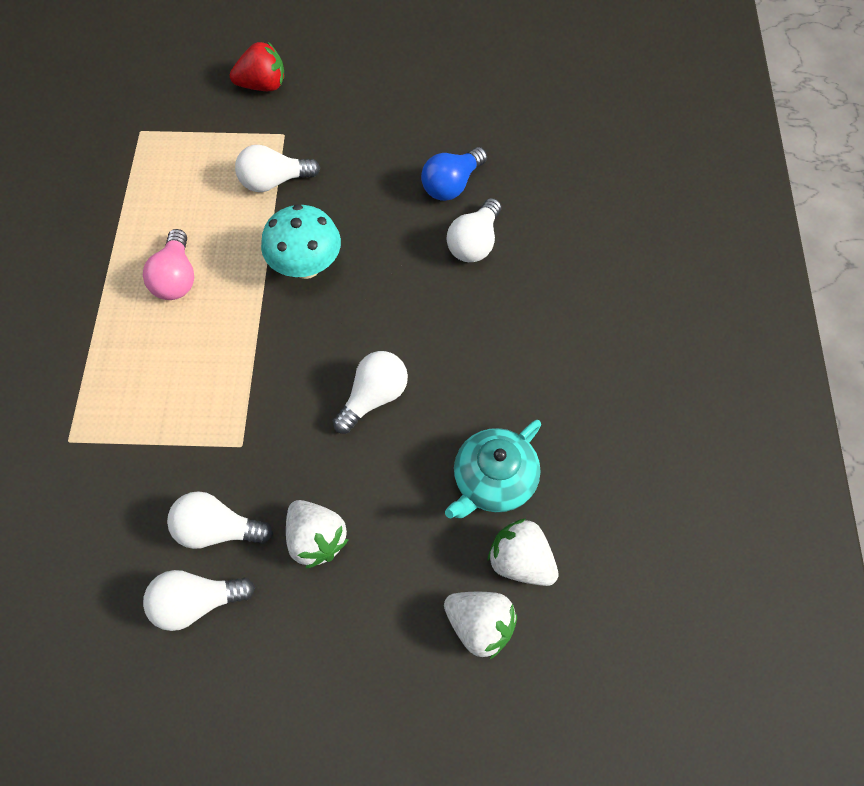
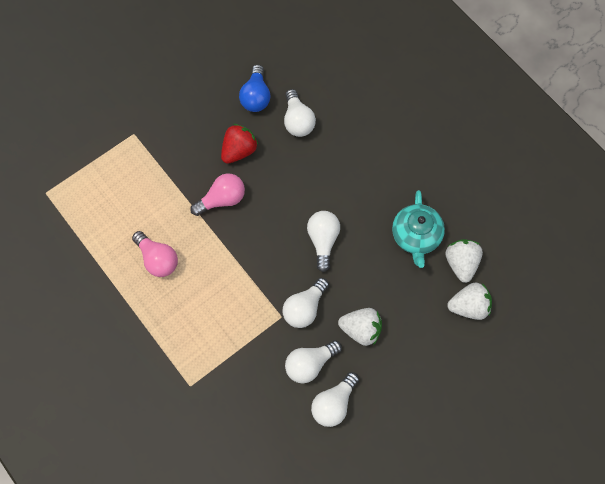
camera: 40 degrees left, 5 degrees up
(263, 85) = (91, 113): red strawberry -> red strawberry (239, 151)
(274, 181) = (156, 165): white light bulb -> white light bulb (304, 308)
(306, 266) = (222, 199): turquoise mushroom -> pink light bulb
(520, 561) = (461, 263): white strawberry -> white strawberry turned 90 degrees clockwise

